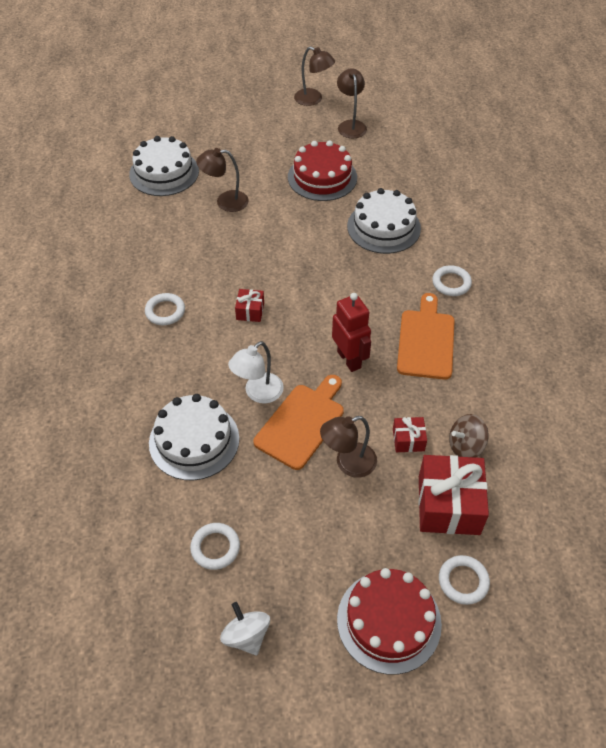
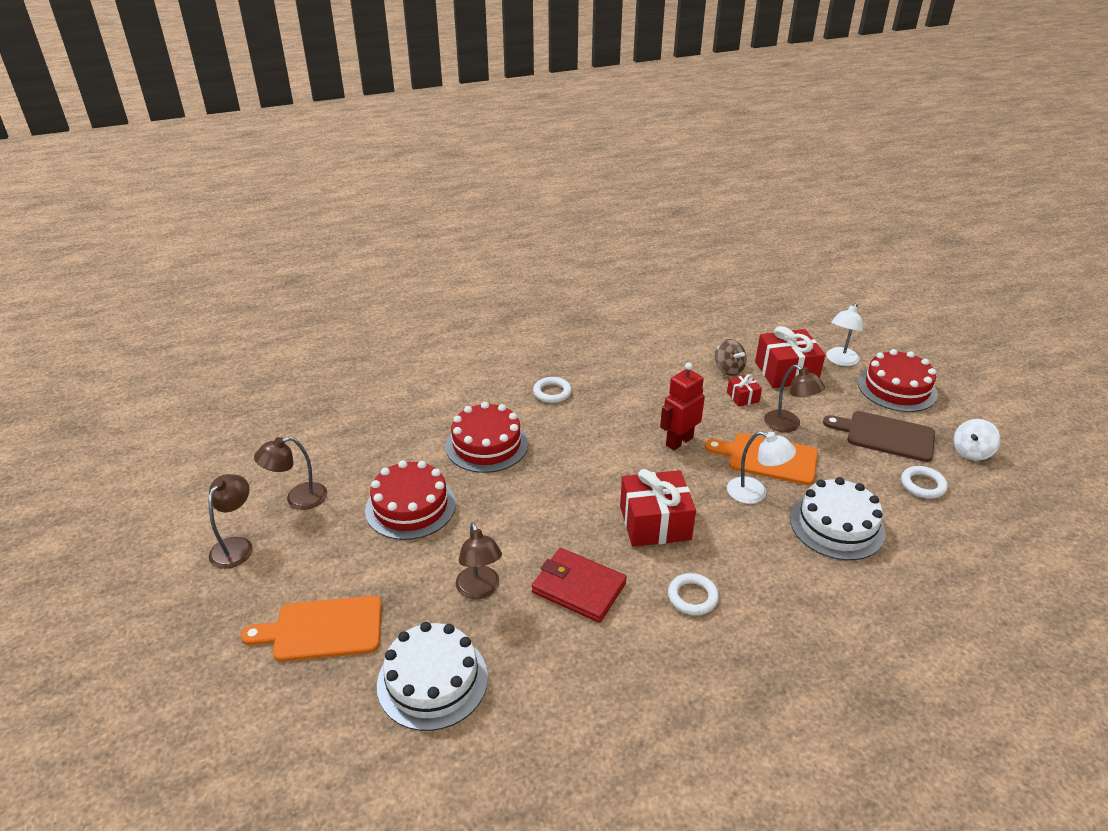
camera: 105 degrees left, 15 degrees down
(204, 251) = (578, 587): none -> red wallet
(250, 311) = (655, 523): red gift -> red gift, size x2.03
(303, 554) = (885, 435): none -> brown cutting board
(383, 227) = (487, 444): white cake -> red cake
(426, 341) = (631, 399): orange cutting board -> orange cutting board (322, 629)
(463, 581) = (840, 361): white ring -> white lamp

